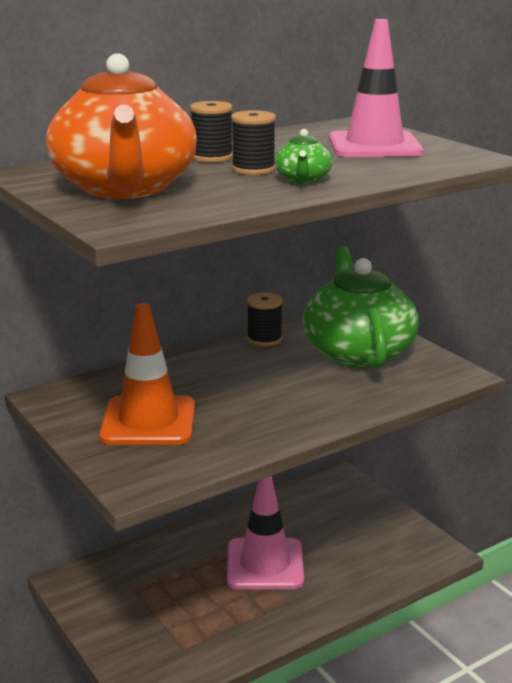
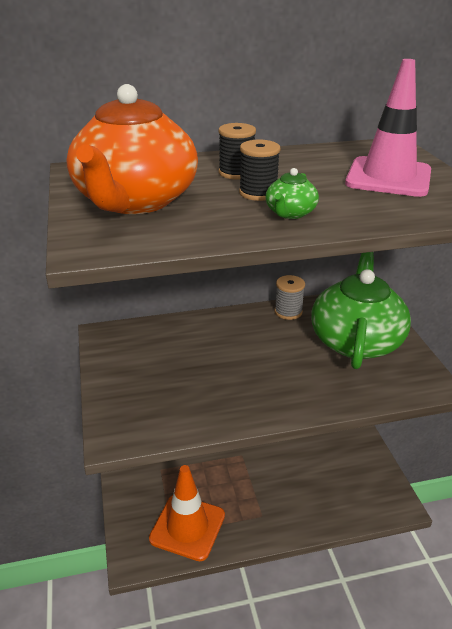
camera: 20 degrees right, 10 degrees up
(148, 421) = (159, 375): orange traffic cone -> orange traffic cone (187, 527)
(264, 339) = (288, 312): black spool -> grey spool
(265, 564) = (259, 476): pink traffic cone -> none

